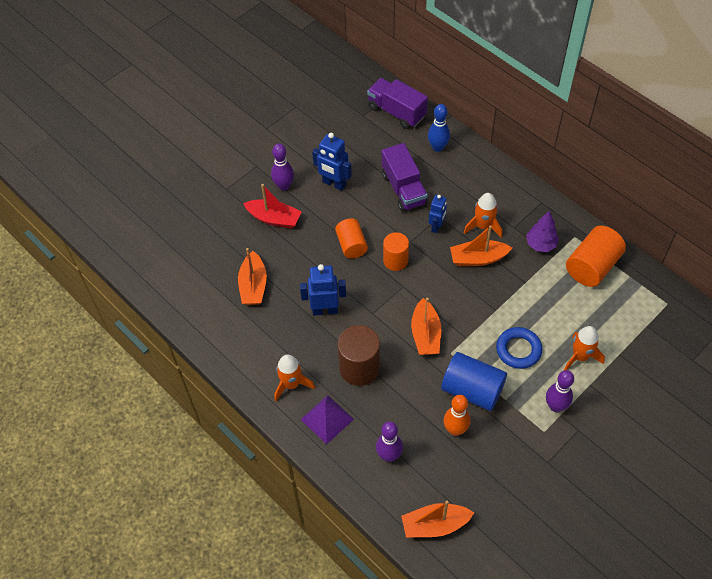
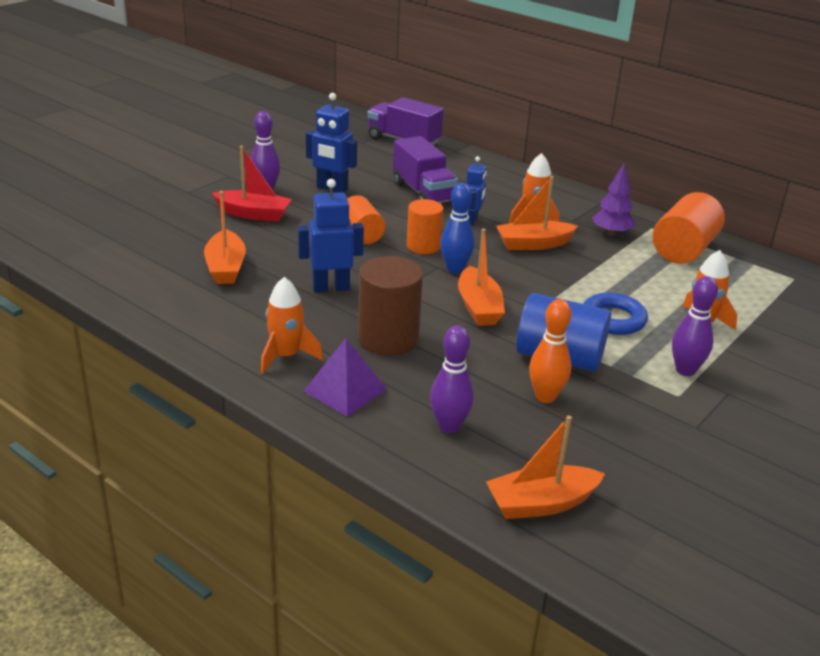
camera: 10 degrees left, 25 degrees down
(438, 147) = (459, 164): blue bowling pin -> blue bowling pin (455, 269)

